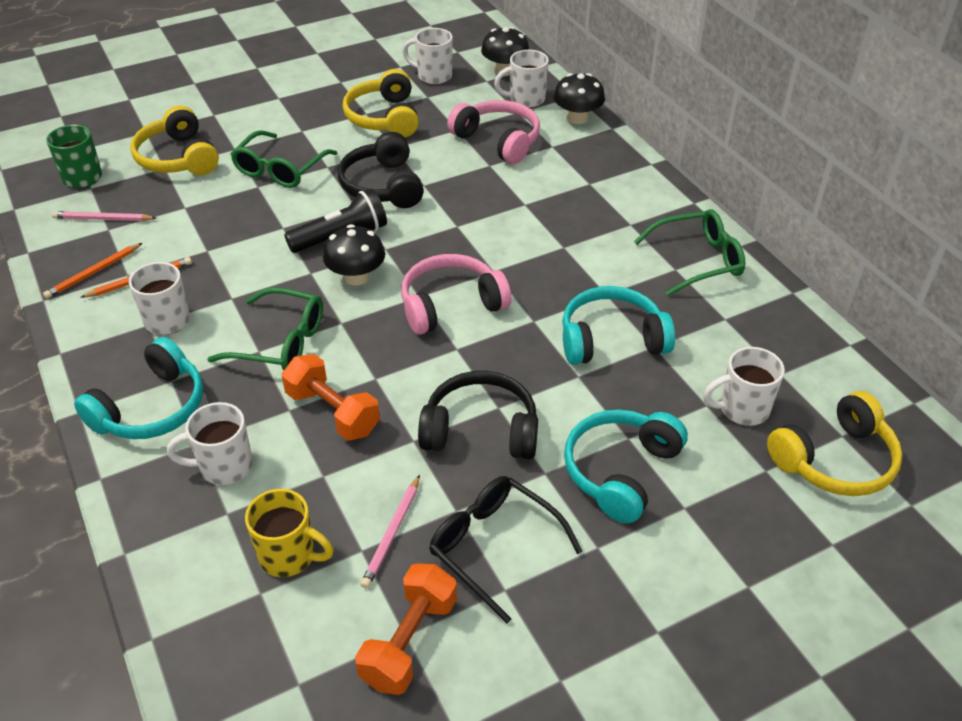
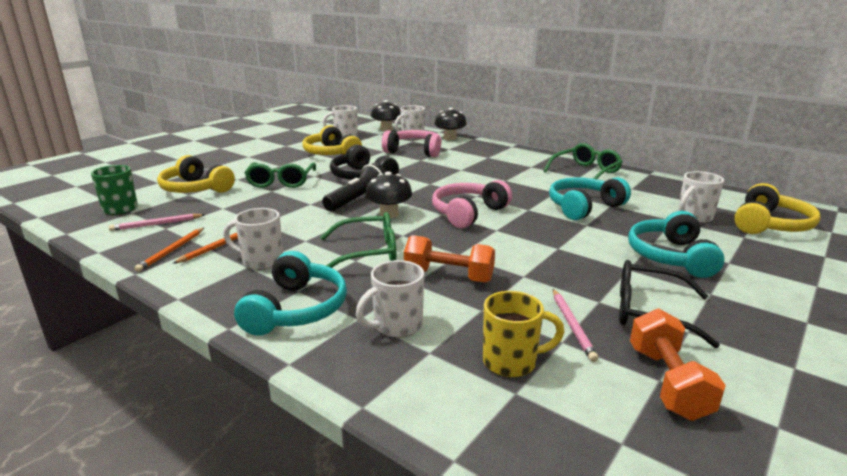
camera: 25 degrees left, 20 degrees down
(481, 430) = (561, 260): black headphones -> none

